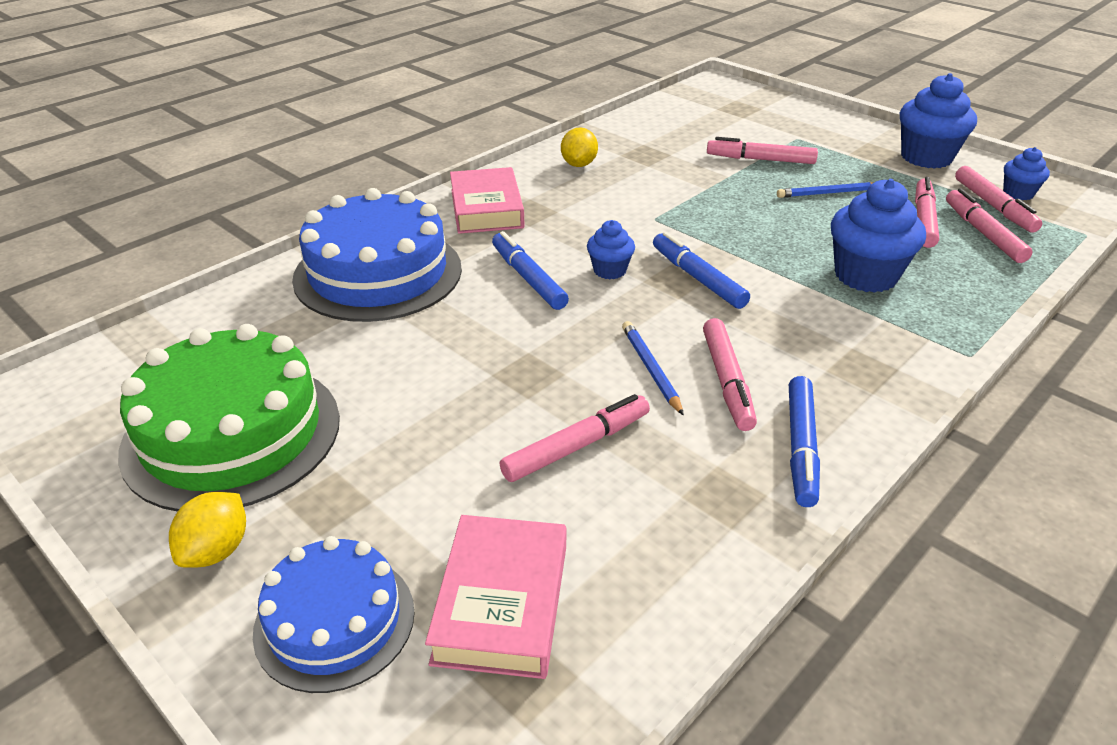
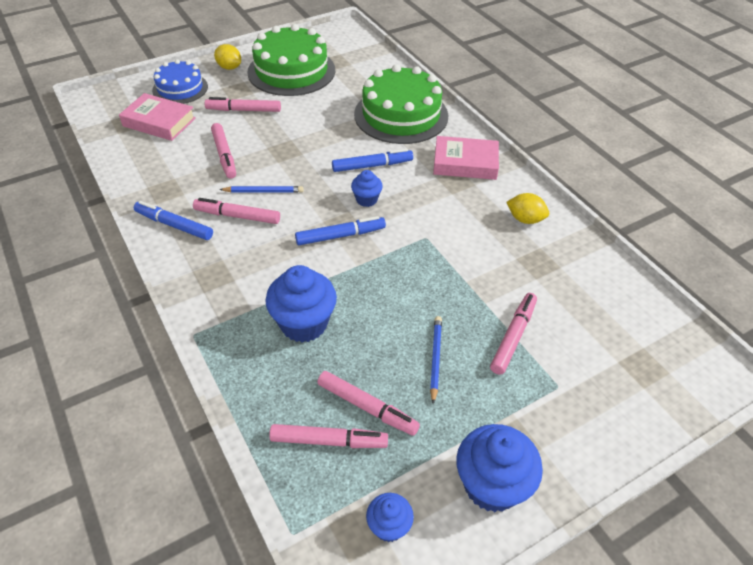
camera: 105 degrees right, 10 degrees up
(378, 273) = (401, 115): blue cake -> green cake
(994, 206) = (371, 483): pink marker -> pink marker (243, 110)

